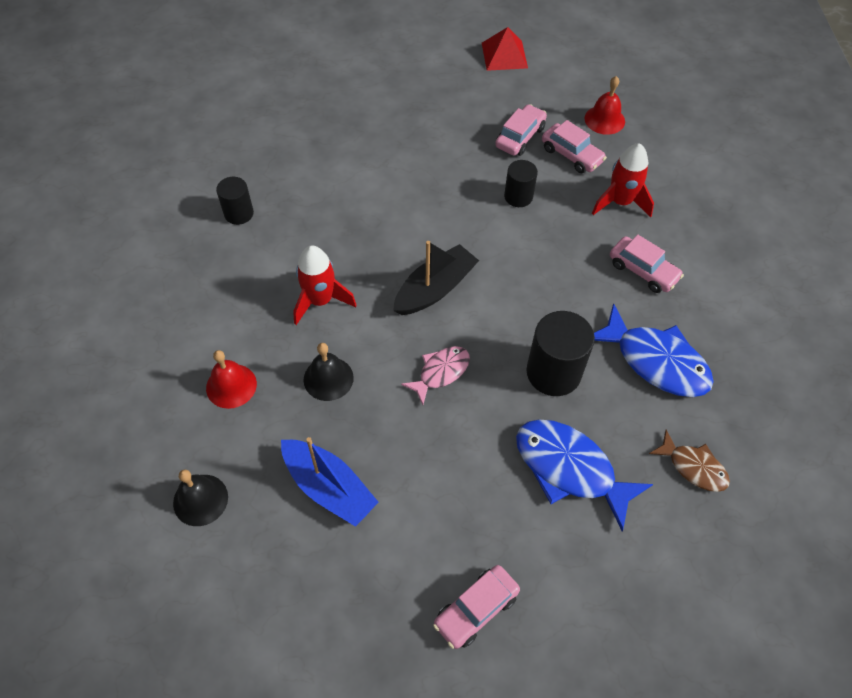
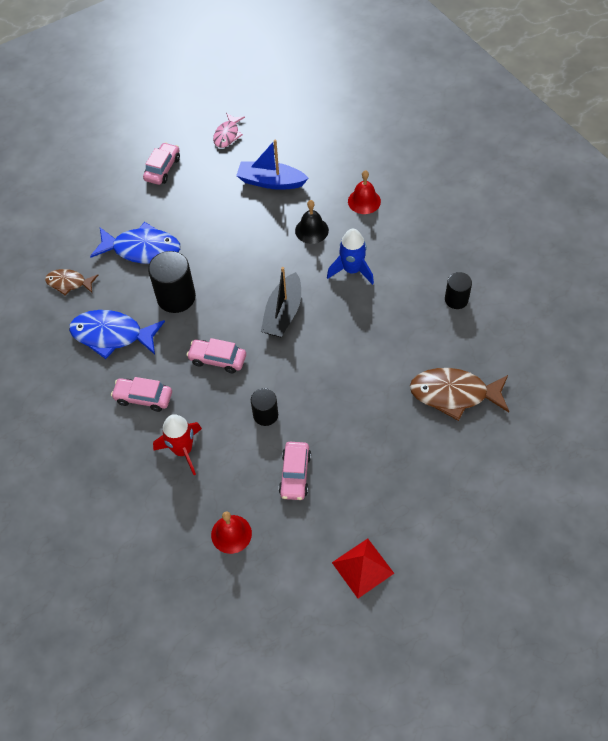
camera: 155 degrees right, 0 degrees up
(200, 500) = (333, 148): black bell -> none
(320, 301) = (352, 270): red rocket -> blue rocket
(323, 134) = (454, 394): none -> brown fish
(441, 372) = (246, 264): pink fish -> pink fish (227, 135)
(571, 155) = (242, 478): pink car -> pink car (217, 359)

